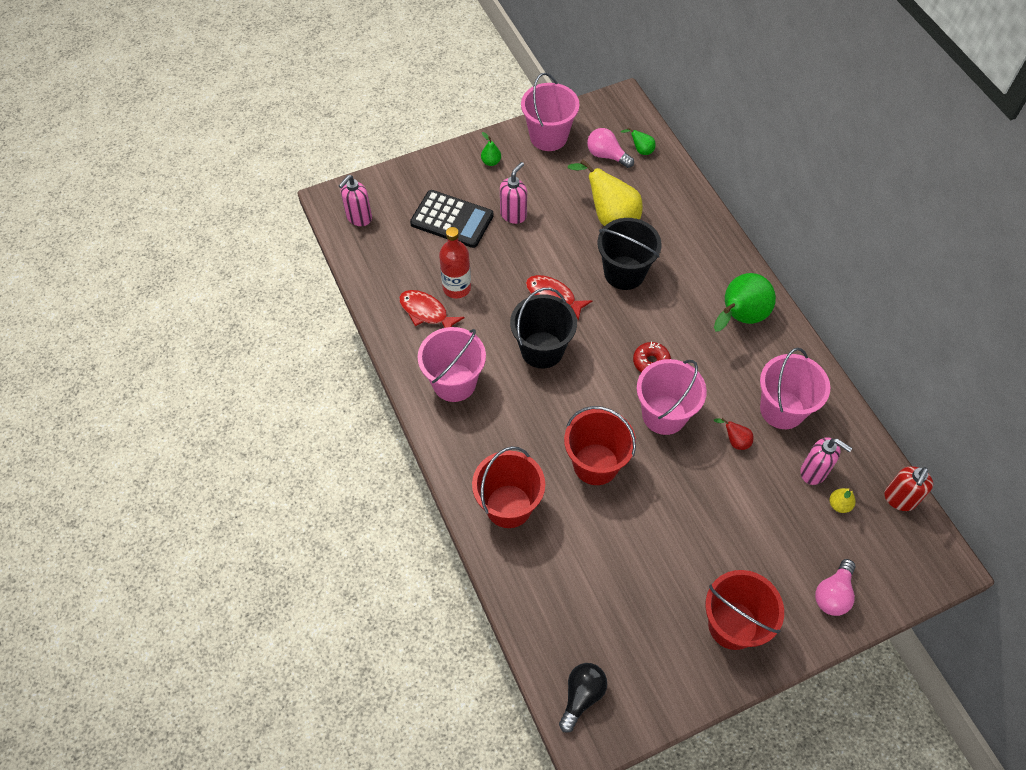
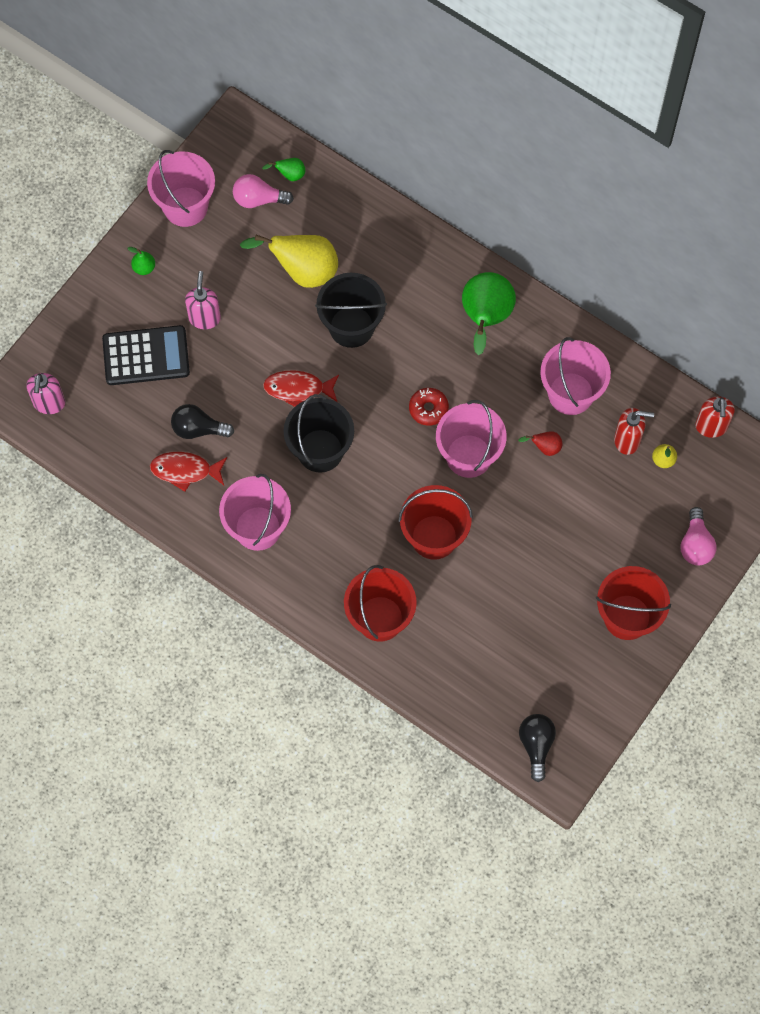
camera: 30 degrees left, 10 degrees up
(456, 288) = (198, 429): red bottle -> black light bulb
(814, 472) = (627, 440): pink soap dispenser -> red soap dispenser

